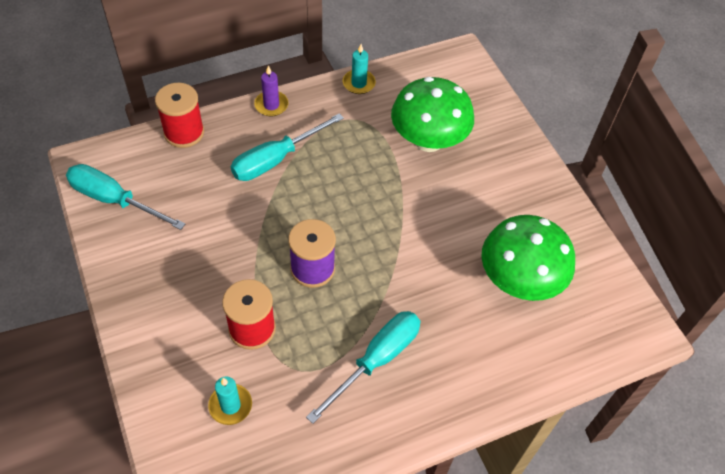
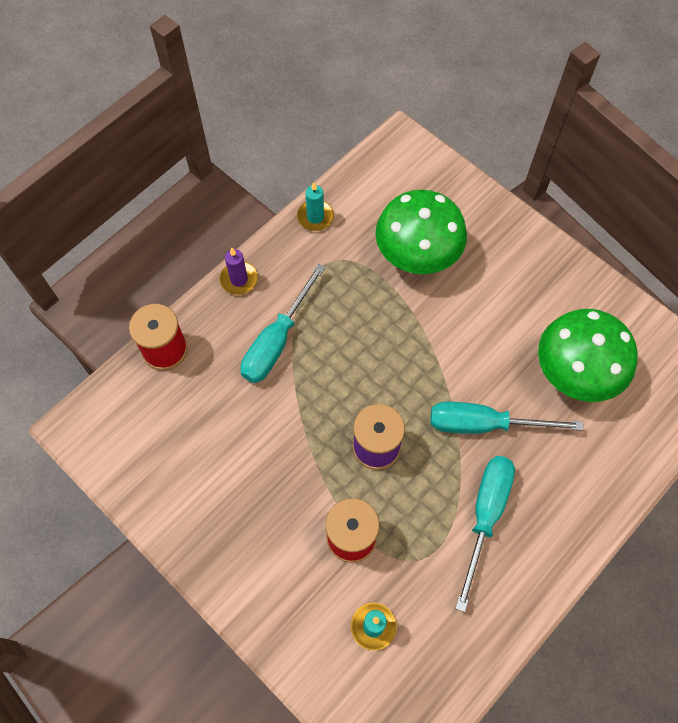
camera: 20 degrees left, 10 degrees up
(114, 200) = (135, 459): turquoise screwdriver -> turquoise screwdriver (484, 424)

